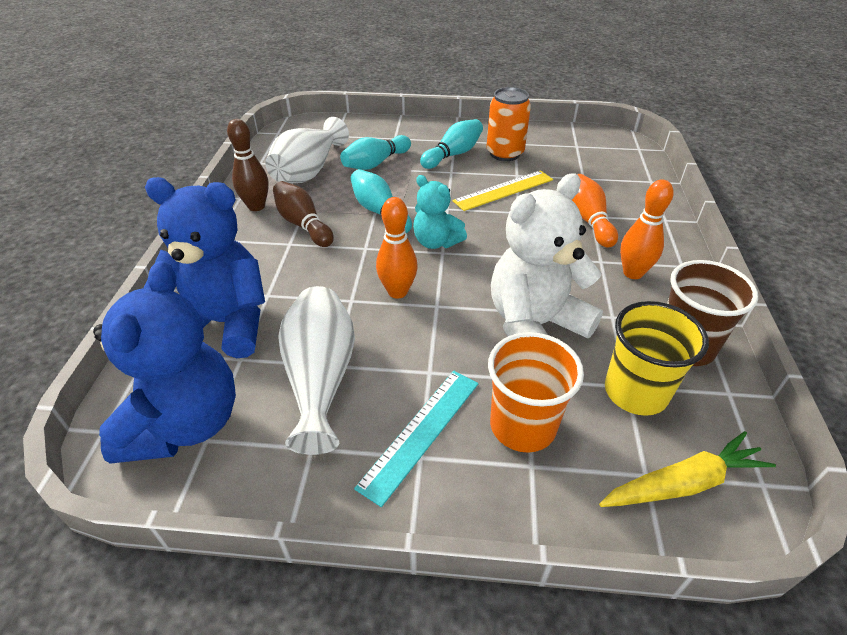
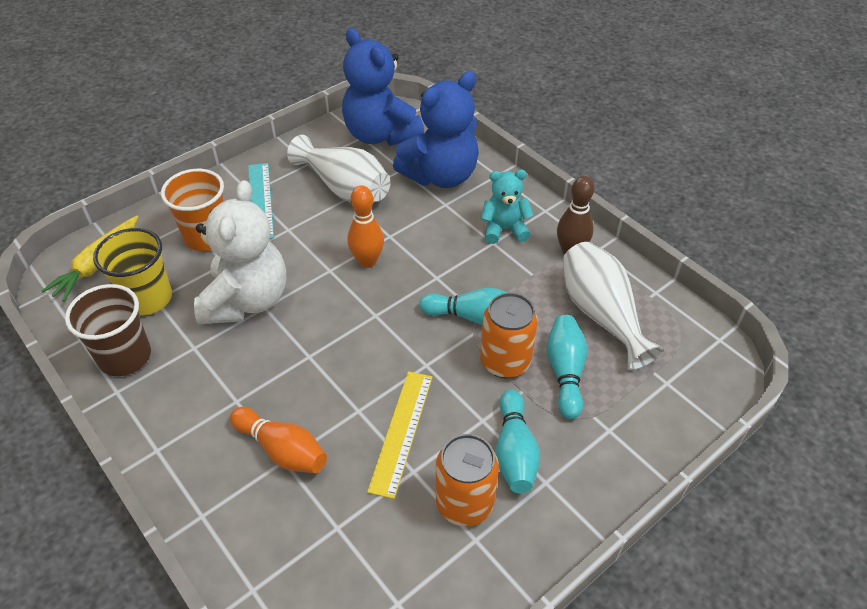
camera: 135 degrees right, 5 degrees up
(303, 224) = (510, 262): brown bowling pin -> none
(399, 184) = (505, 362): none -> orange can
(436, 242) = (391, 320): turquoise teddy bear -> turquoise teddy bear (504, 229)
(632, 273) = (199, 406): orange bowling pin -> none

